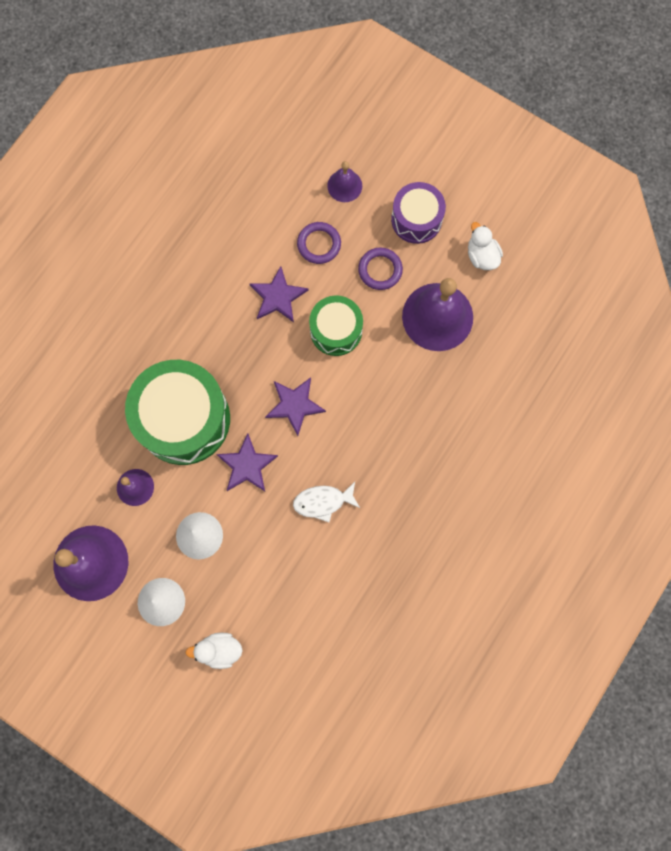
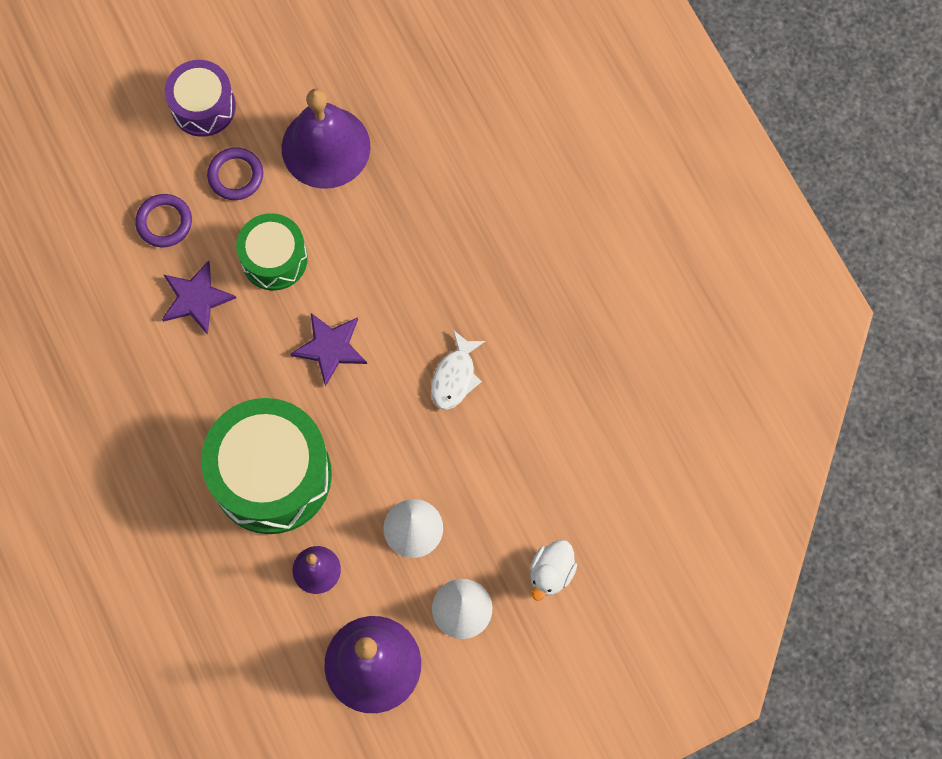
camera: 60 degrees left, 5 degrees down
(247, 465) = (366, 435): purple star -> none
(344, 186) = (115, 158): purple bell -> none
(481, 256) = (288, 65): white duck -> none

